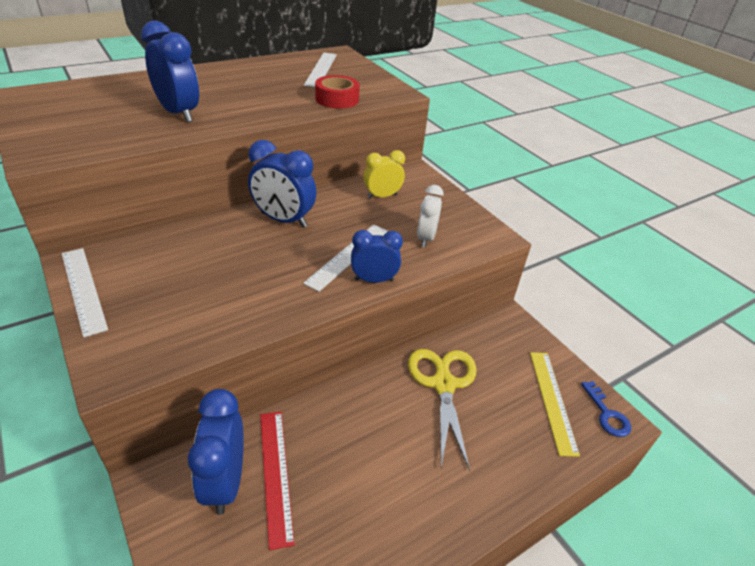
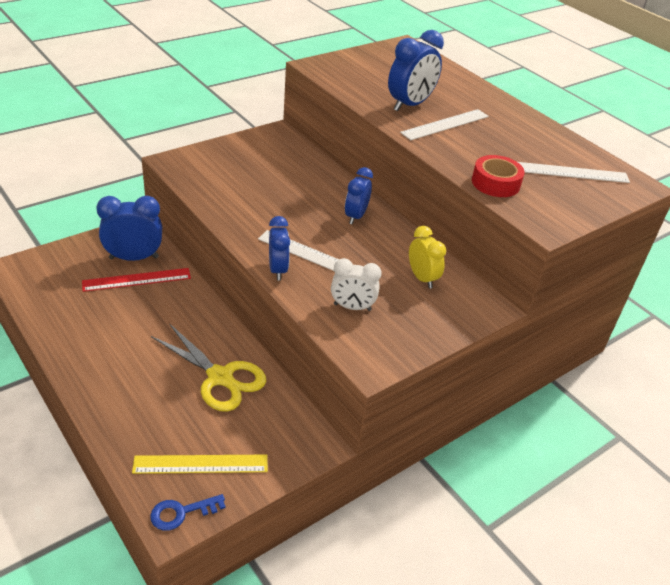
camera: 85 degrees right, 0 degrees up
(83, 289) = (248, 140): white ruler -> white ruler (445, 124)
(283, 220) = (355, 216): blue clock -> blue clock, size x0.66
(443, 384) = (220, 377): yellow scissors -> yellow scissors turned 45 degrees clockwise

